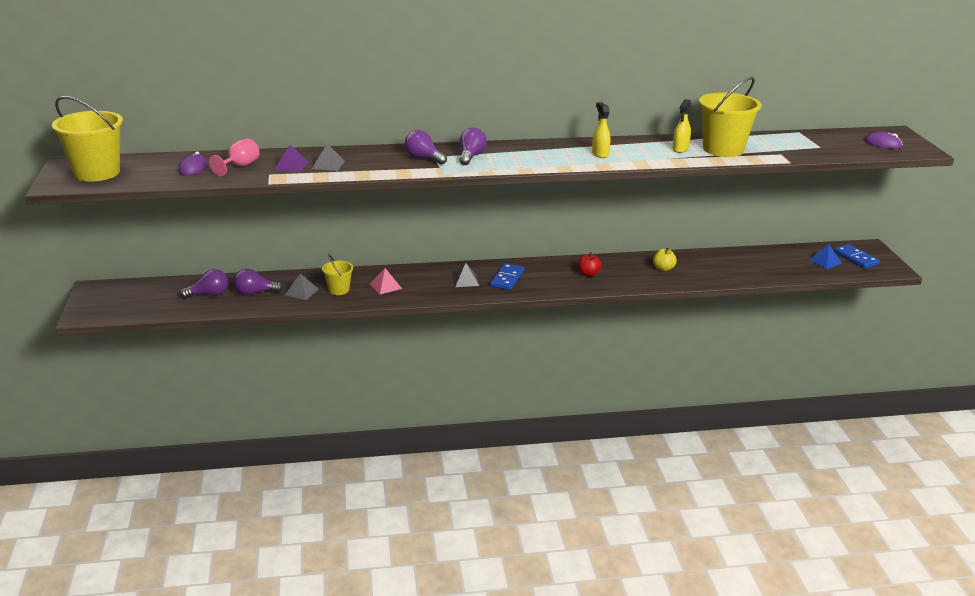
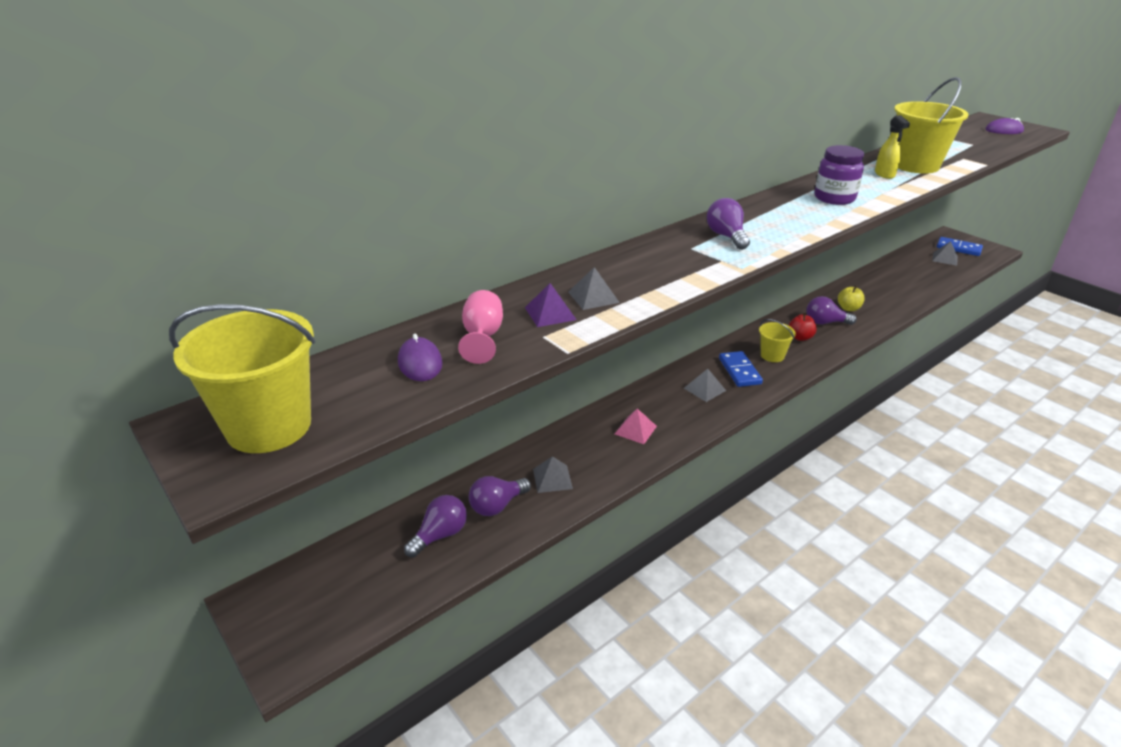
camera: 30 degrees left, 5 degrees up
(339, 290) = (592, 457): yellow bucket -> yellow bucket (772, 355)
(423, 158) = (684, 254): purple light bulb -> purple light bulb (825, 322)
(600, 154) = (834, 198): yellow spray bottle -> purple jar
(825, 261) = (945, 258): blue pyramid -> grey pyramid

